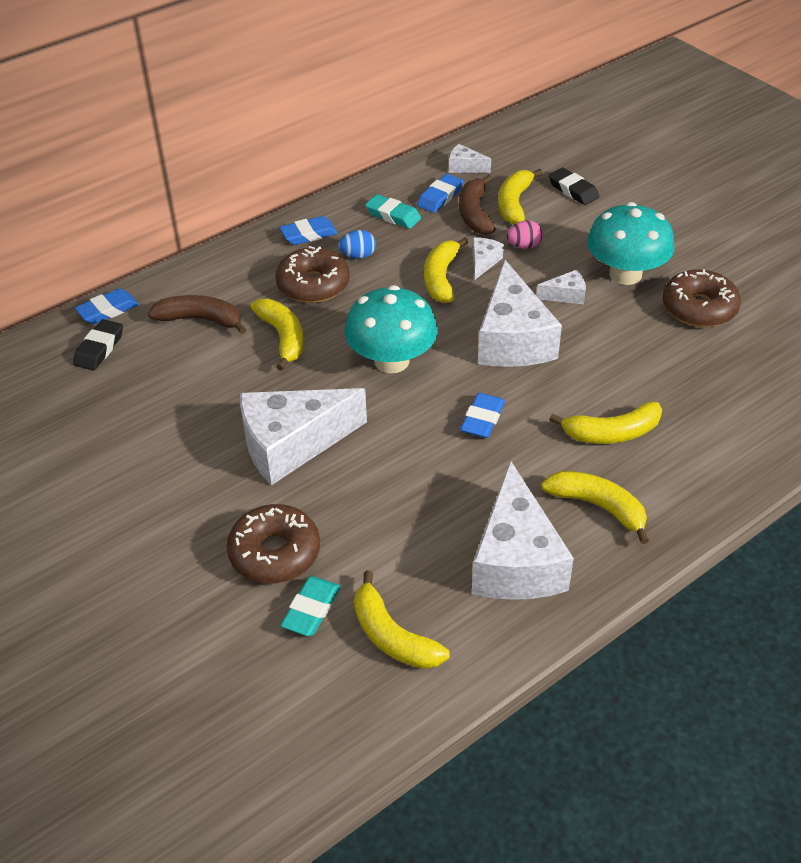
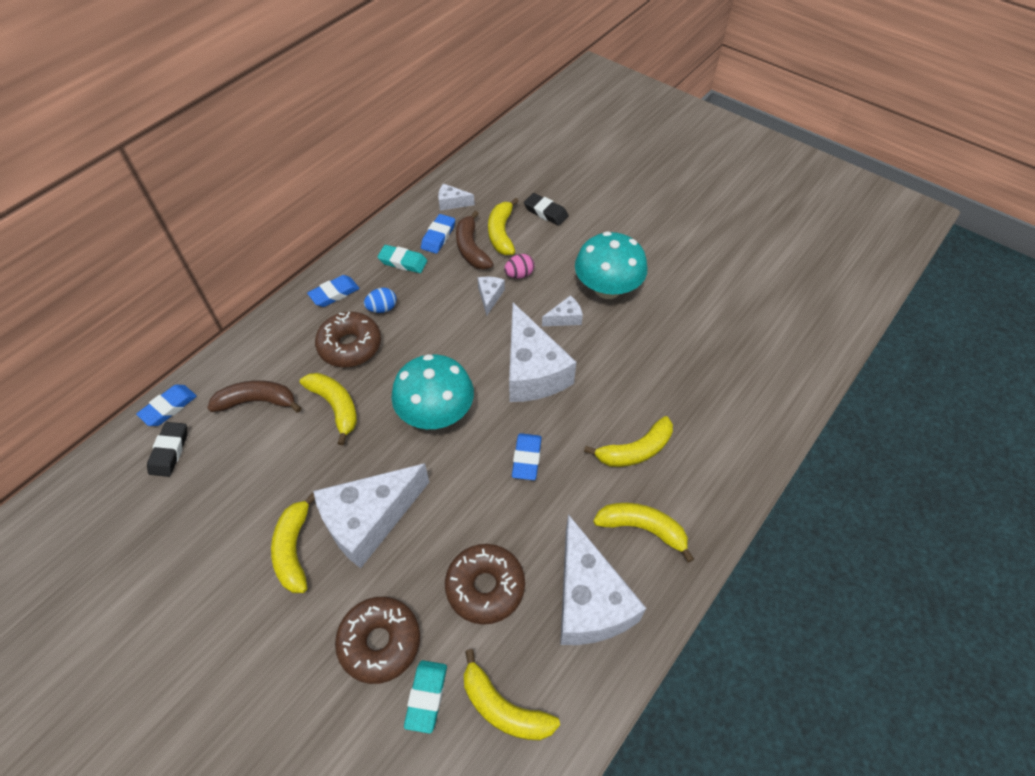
camera: 15 degrees left, 10 degrees up
(441, 278) = (458, 319): yellow banana -> yellow banana (294, 549)
(699, 308) = (673, 312): brown donut -> brown donut (485, 587)

